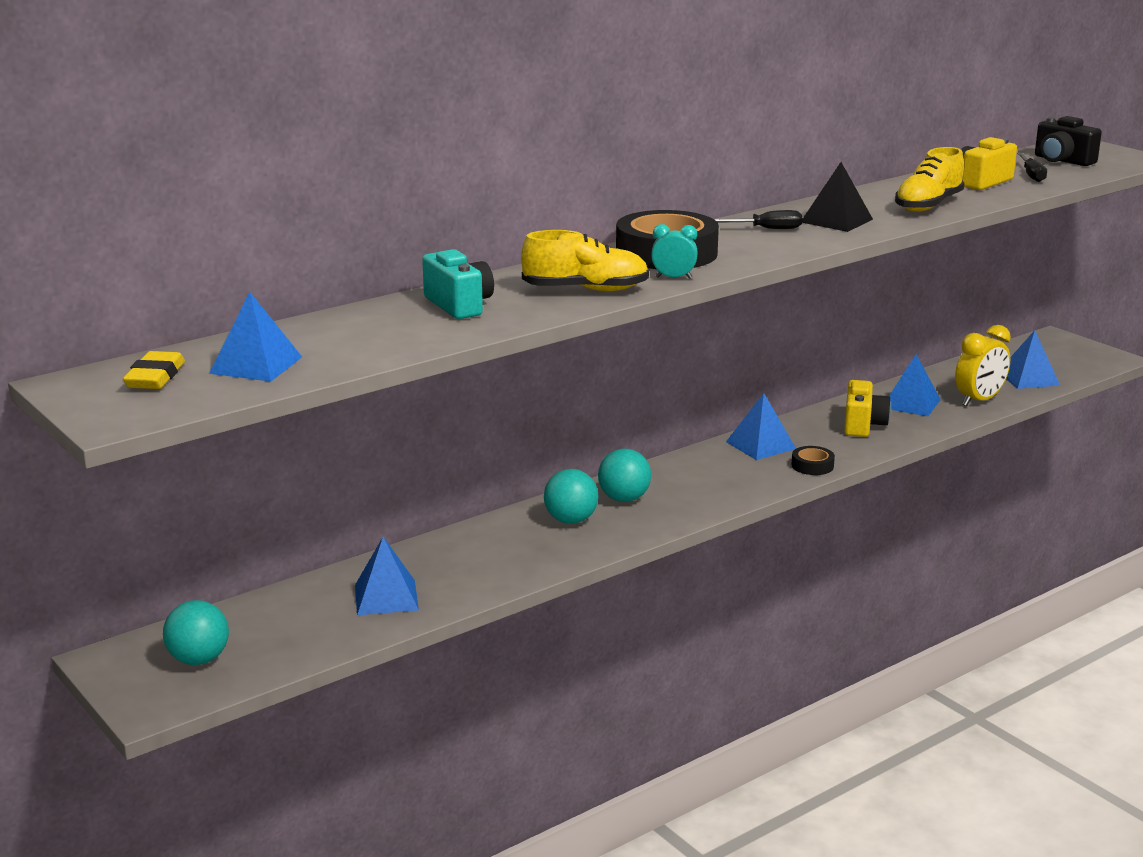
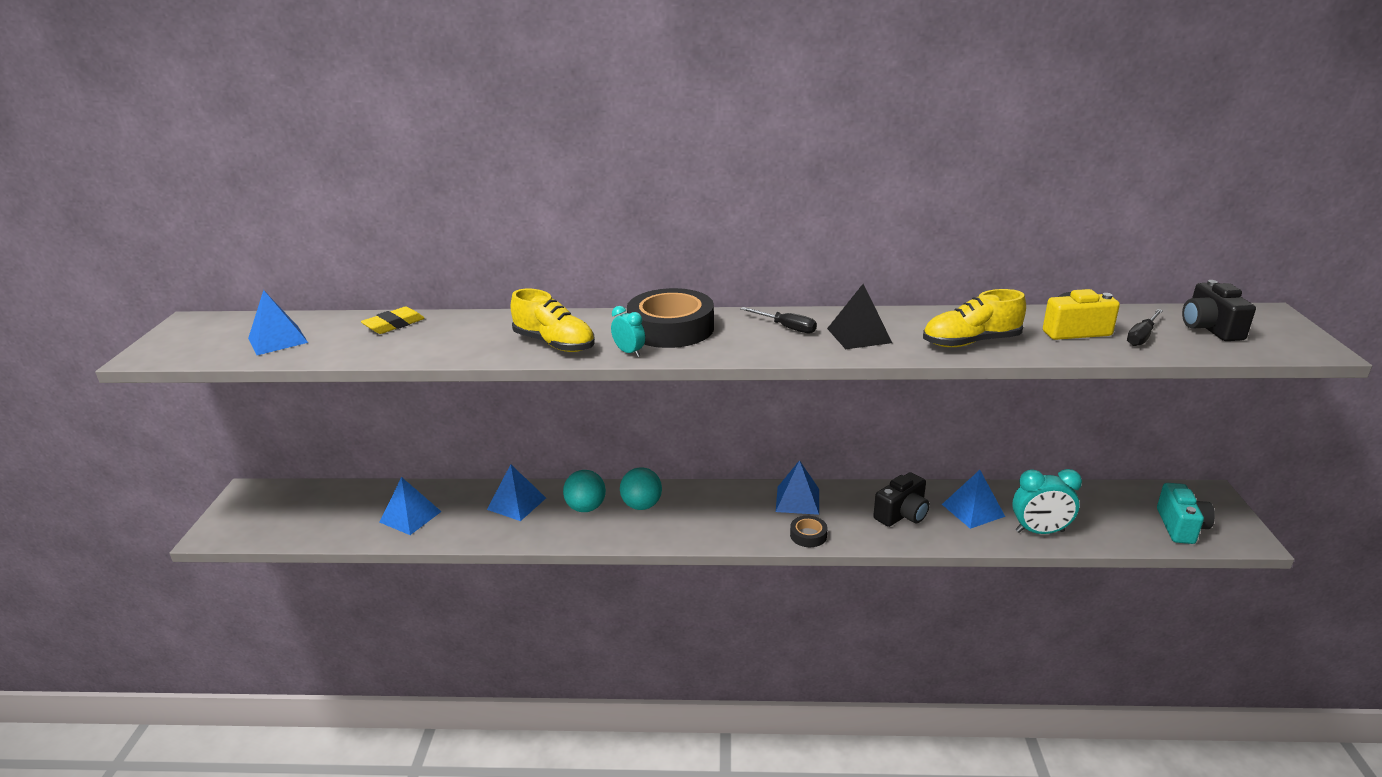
camera: 40 degrees right, 5 degrees up
(155, 377) = (224, 331): yellow eraser -> yellow eraser (394, 325)
(199, 660) = (275, 514): turquoise ball -> none
(459, 305) = (461, 331): turquoise camera -> turquoise camera (1181, 526)
(863, 425) = (902, 514): yellow camera -> black camera
(979, 400) = (1039, 531): yellow clock -> turquoise clock
(1028, 378) = (1122, 527): blue pyramid -> blue pyramid (516, 503)

